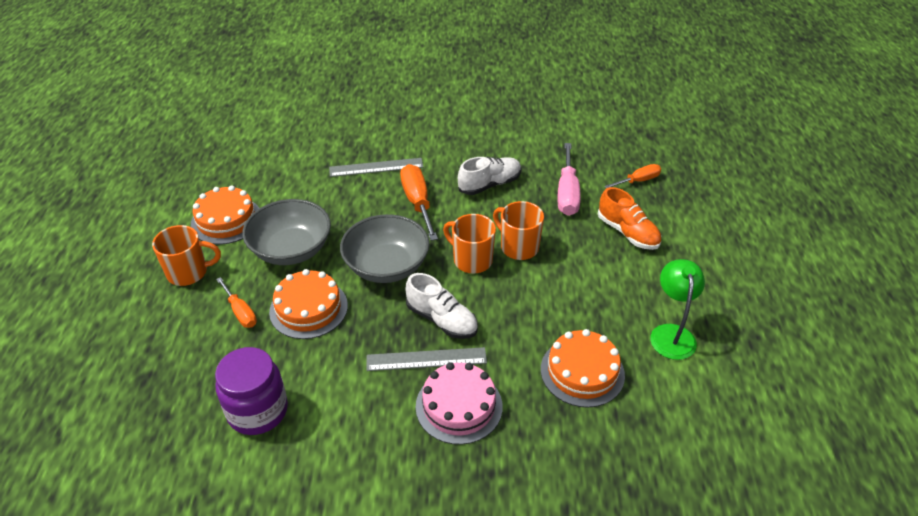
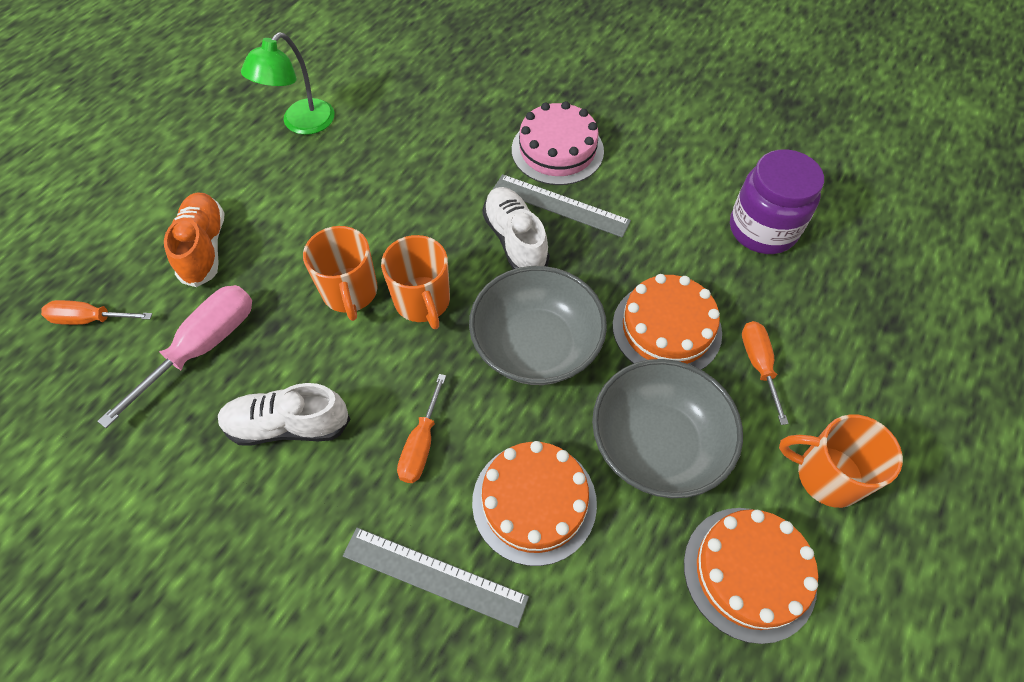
camera: 150 degrees left, 15 degrees up
(418, 203) = (421, 444): orange screwdriver -> orange screwdriver, size x0.61
(582, 372) = (419, 129): orange cake -> orange cake (534, 502)

